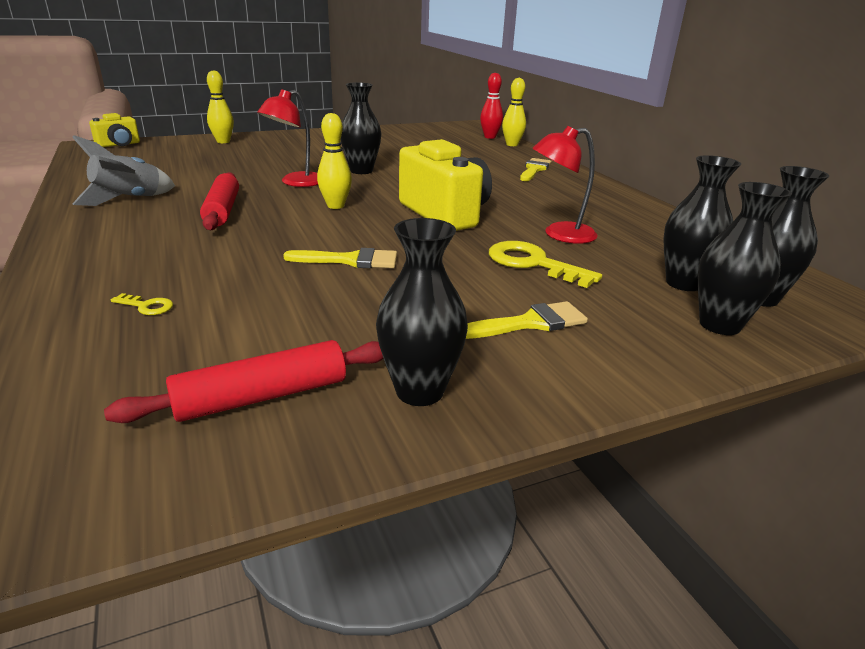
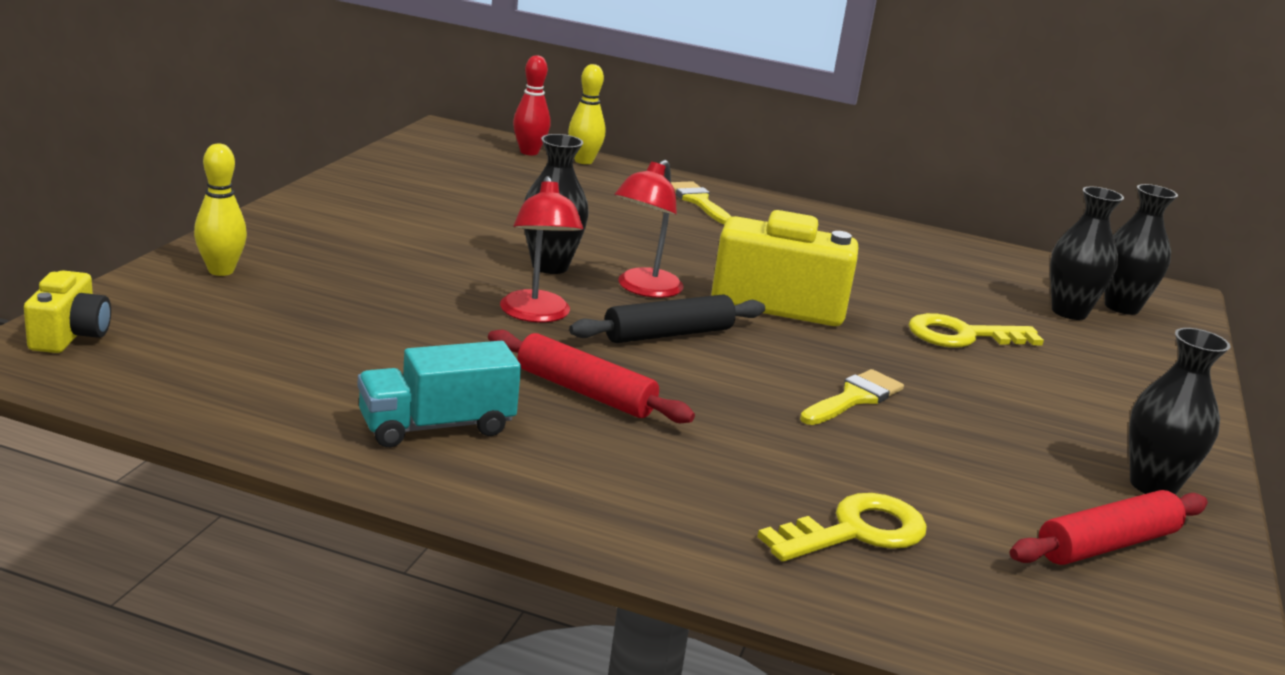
camera: 50 degrees left, 5 degrees down
(129, 200) = (436, 426): grey rocket -> turquoise truck
(147, 306) = (856, 531): yellow key -> yellow key, size x2.19
(262, 397) = (1107, 545): red rolling pin -> red rolling pin turned 45 degrees clockwise
(335, 206) = (668, 334): yellow bowling pin -> black rolling pin
(530, 323) = (1080, 397): yellow brush -> none
(559, 234) = (908, 292): red lamp -> red lamp (643, 289)
(719, 325) = (1150, 343): black vase -> none

